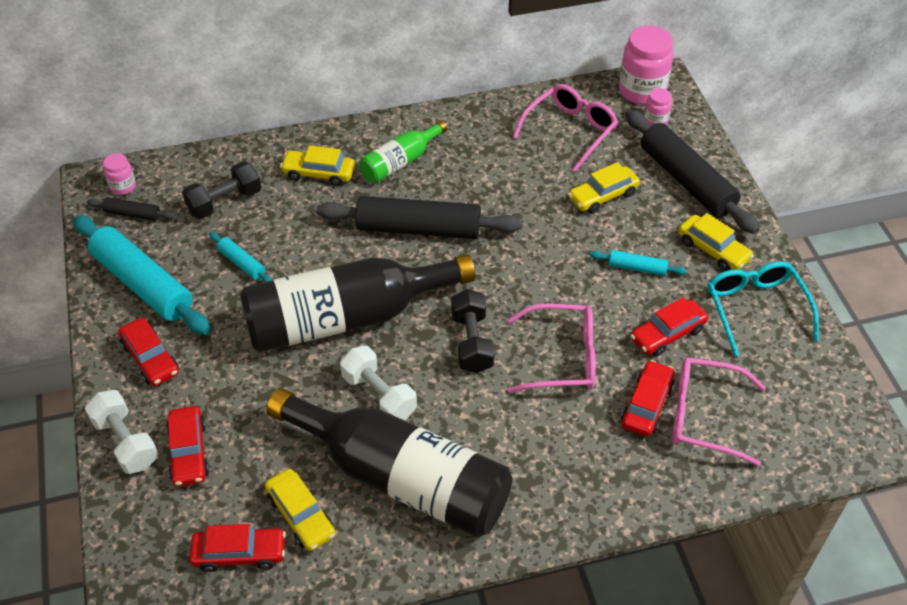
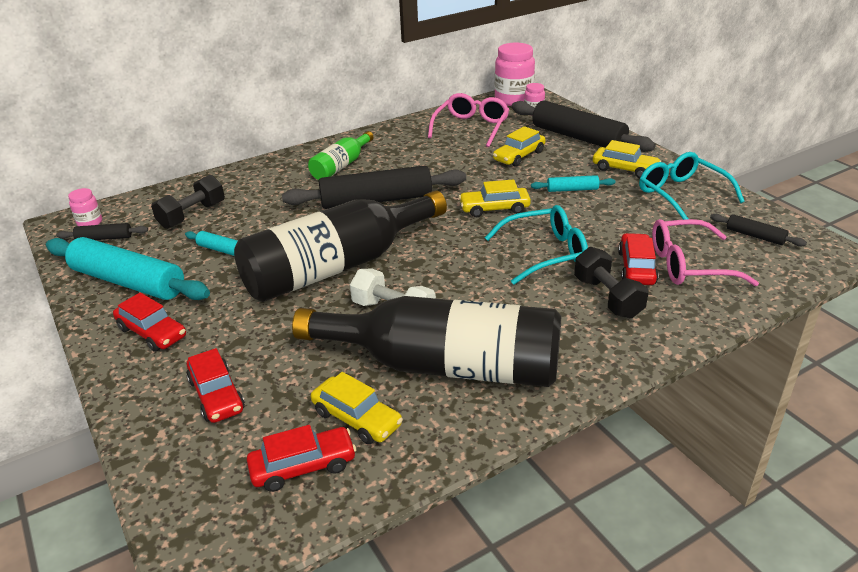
camera: 15 degrees left, 15 degrees down
(126, 442) = (144, 402): white dumbbell -> none
(319, 173) = (272, 184): yellow car -> yellow car (494, 209)
(472, 342) = (460, 259): black dumbbell -> black dumbbell (607, 297)
(561, 357) = (544, 253): pink glasses -> turquoise glasses
(667, 334) = (623, 222): red car -> none
(800, 395) = (755, 236): none -> black rolling pin

